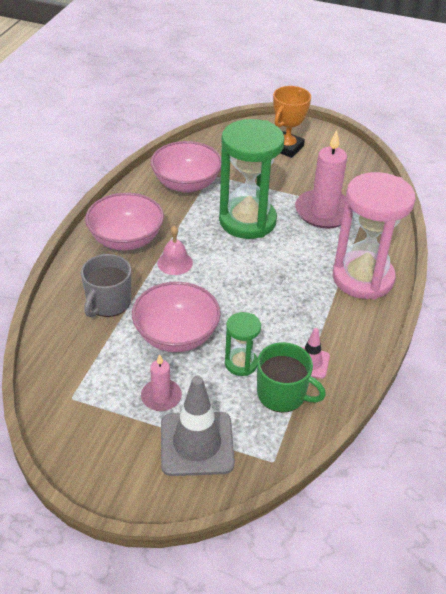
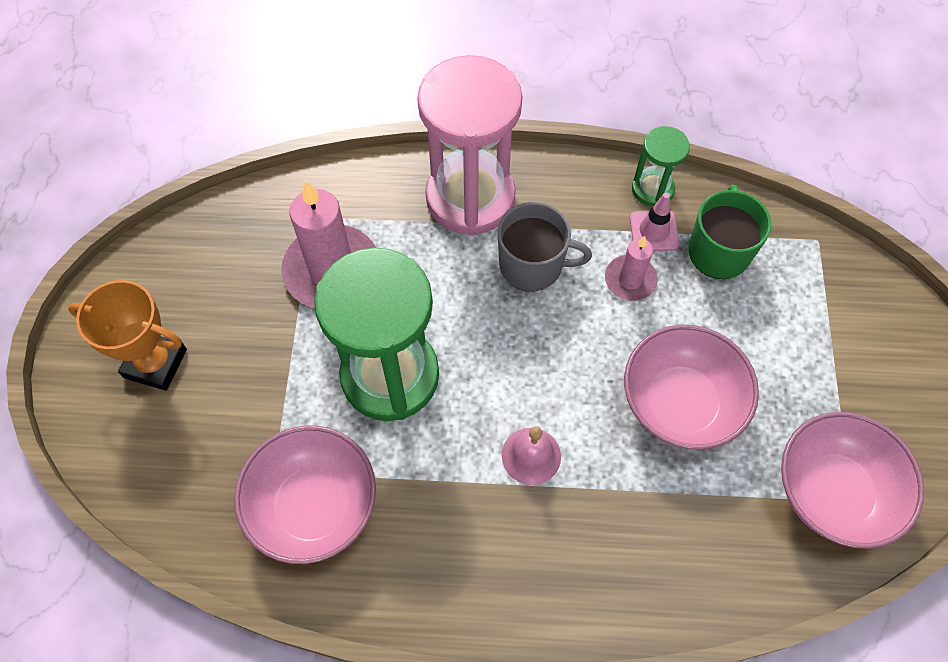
camera: 105 degrees left, 20 degrees up
(108, 303) = (659, 524): grey mug -> grey mug (532, 265)
(126, 239) = (503, 555): pink bowl -> pink bowl (832, 492)
(161, 397) = (792, 387): pink candle -> pink candle (630, 280)
(197, 444) = (838, 324): grey traffic cone -> none
(241, 363) = (692, 308): green hourglass -> green hourglass (652, 189)

